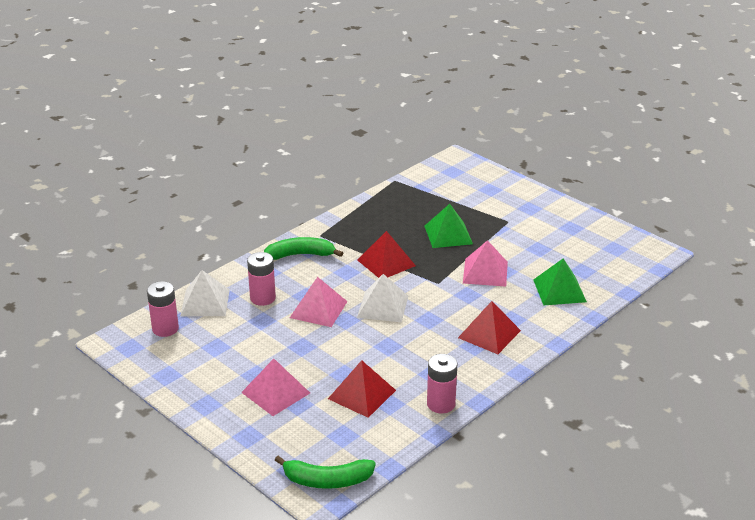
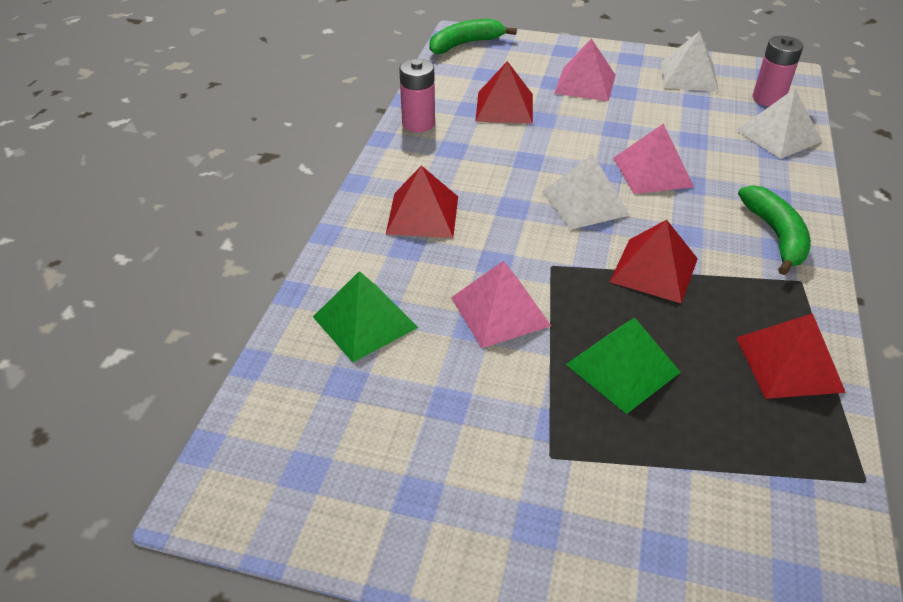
camera: 150 degrees right, 10 degrees up
(188, 369) = (688, 76): none -> white pyramid
(262, 298) = (729, 162): pink battery -> none
(300, 255) = (776, 236): green banana -> green banana turned 60 degrees counterclockwise
(373, 213) = (789, 364): none -> red pyramid

